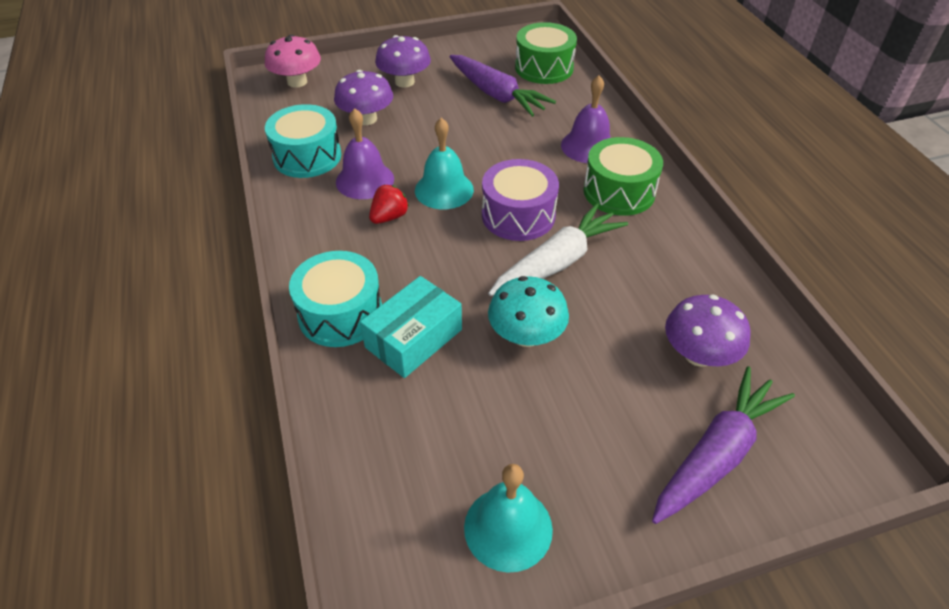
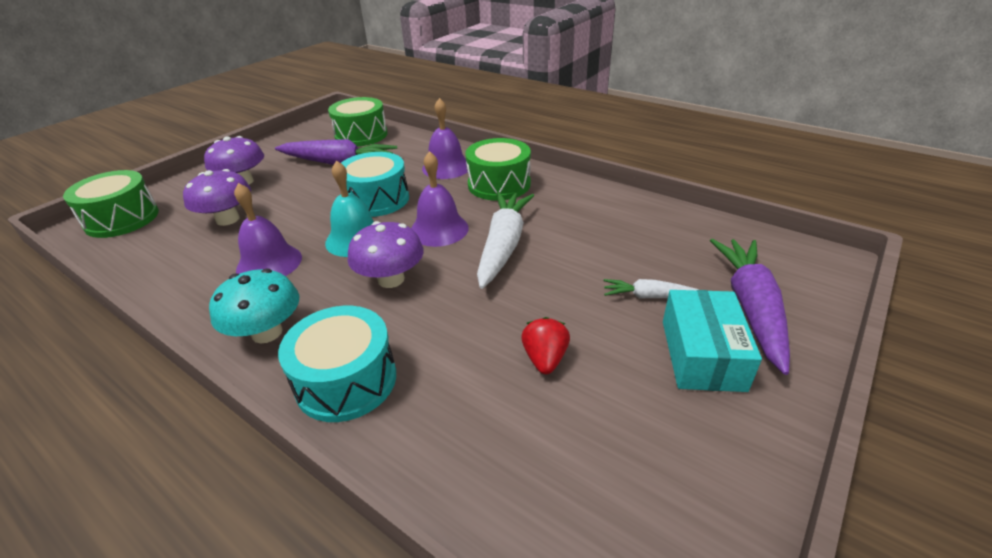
camera: 35 degrees left, 10 degrees down
(297, 82) = (122, 219): pink mushroom -> green drum
(307, 156) = (186, 270): turquoise drum -> turquoise drum (376, 199)
(389, 217) = (322, 280): red strawberry -> red strawberry (545, 359)
(414, 338) = (441, 361): turquoise box -> turquoise box (702, 354)
(508, 528) = (687, 462): turquoise bell -> none
(518, 215) = (439, 229): purple drum -> purple bell
(526, 335) = (535, 306): turquoise mushroom -> turquoise mushroom (267, 332)
(633, 386) = (649, 296): none -> white carrot
(698, 354) = (665, 254): purple mushroom -> purple mushroom (391, 279)

